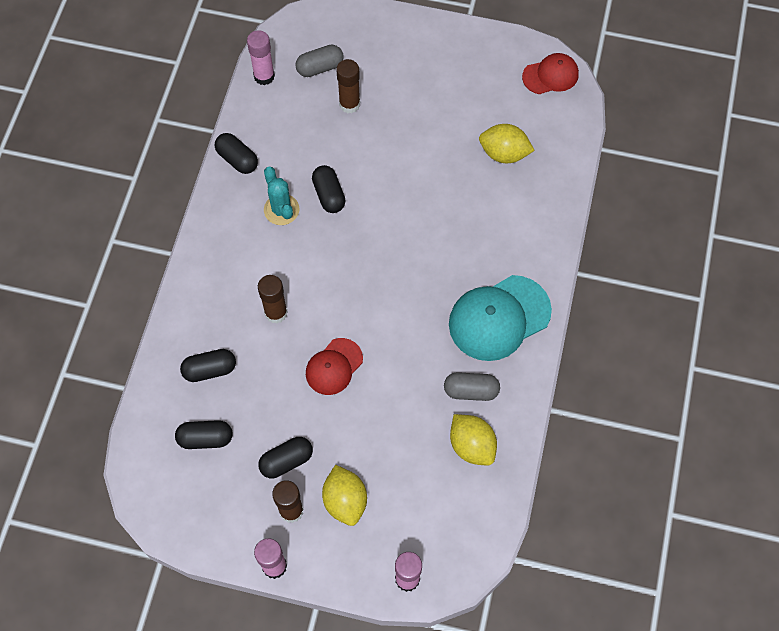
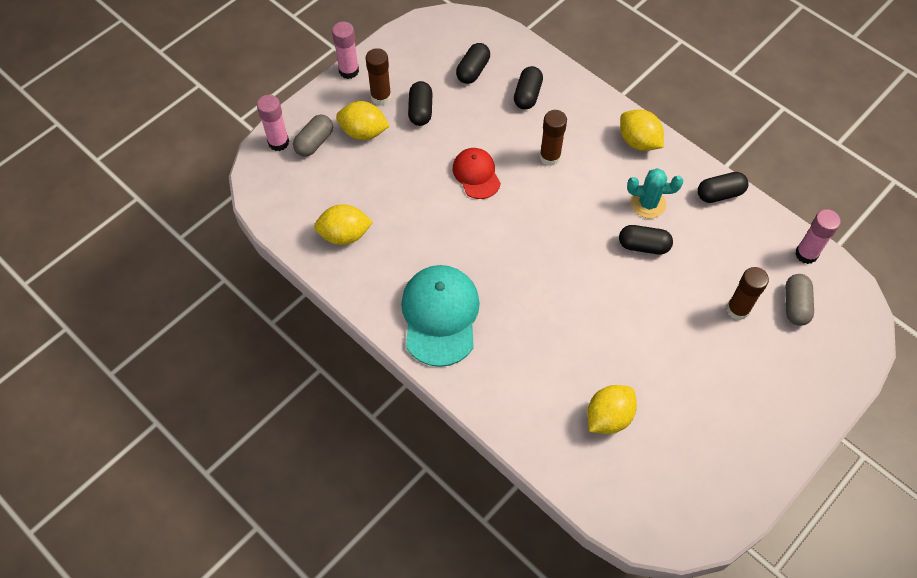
camera: 120 degrees right, 5 degrees down
(214, 246) = (638, 142): none -> yellow lemon
(471, 391) = (390, 259): grey capsule -> grey capsule (314, 142)
(550, 75) = (681, 520): red cap -> none

